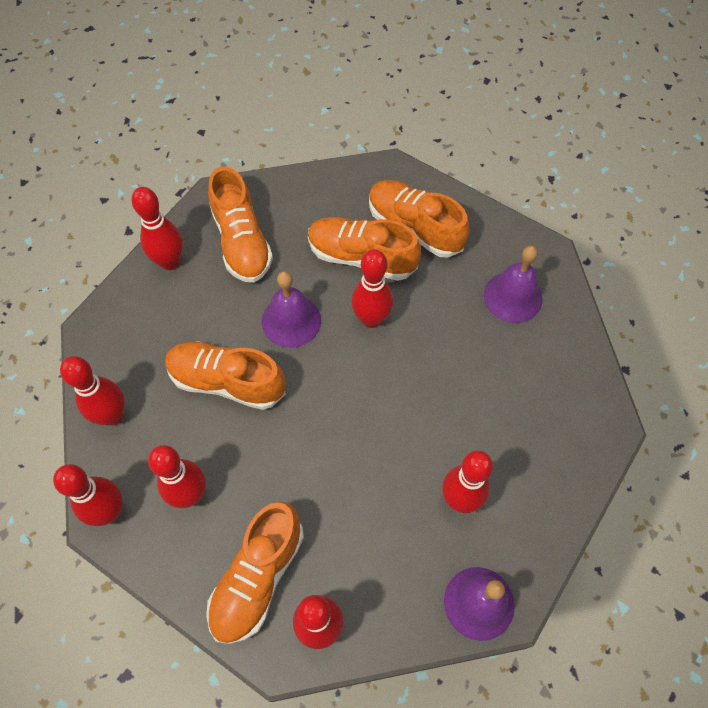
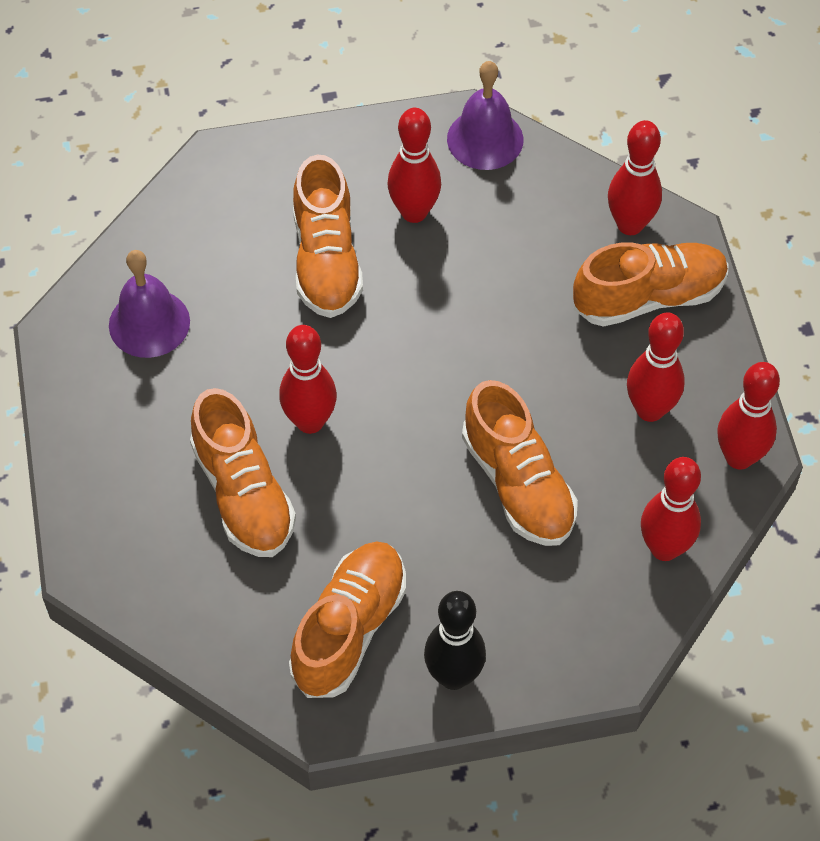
camera: 135 degrees left, 5 degrees down
(170, 262) = (453, 676): red bowling pin -> black bowling pin
(291, 320) = (391, 490): purple bell -> none
(414, 227) = (149, 477): orange shoe -> orange shoe (326, 260)

